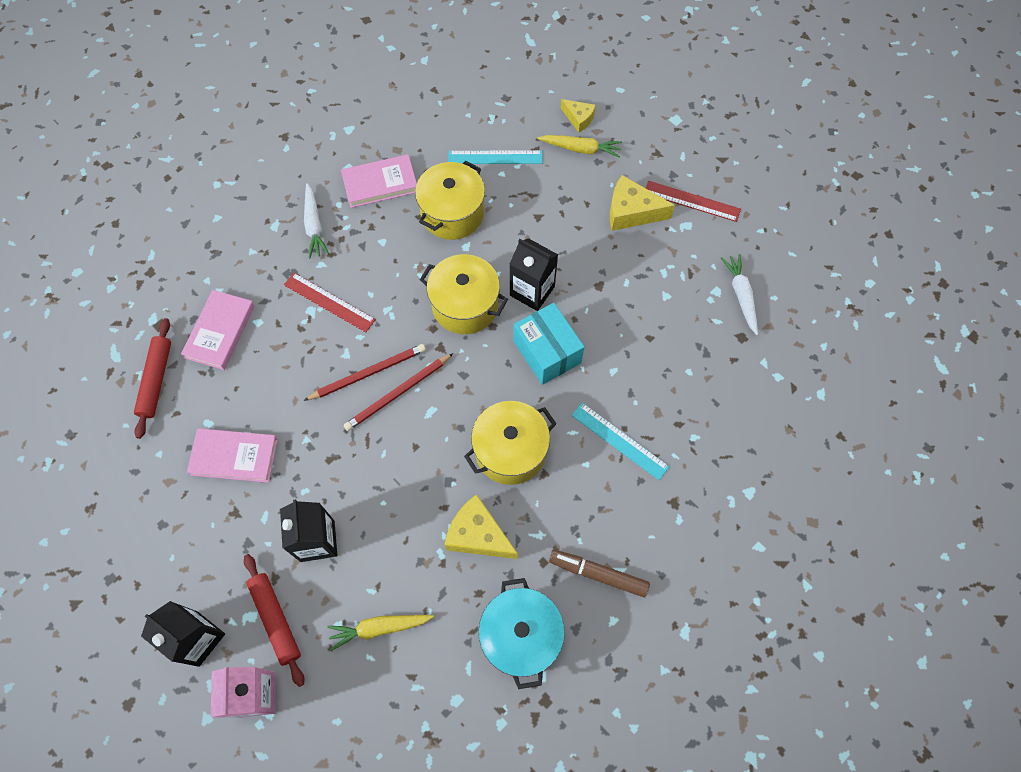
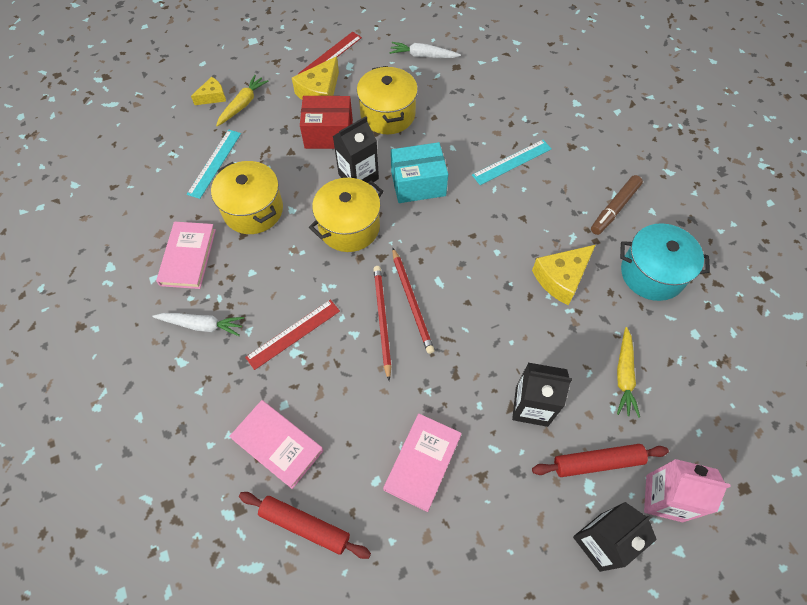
camera: 70 degrees left, 5 degrees down
(510, 451) = (496, 234): yellow pot -> yellow pot (387, 114)
(577, 242) = (329, 134): none -> red box

